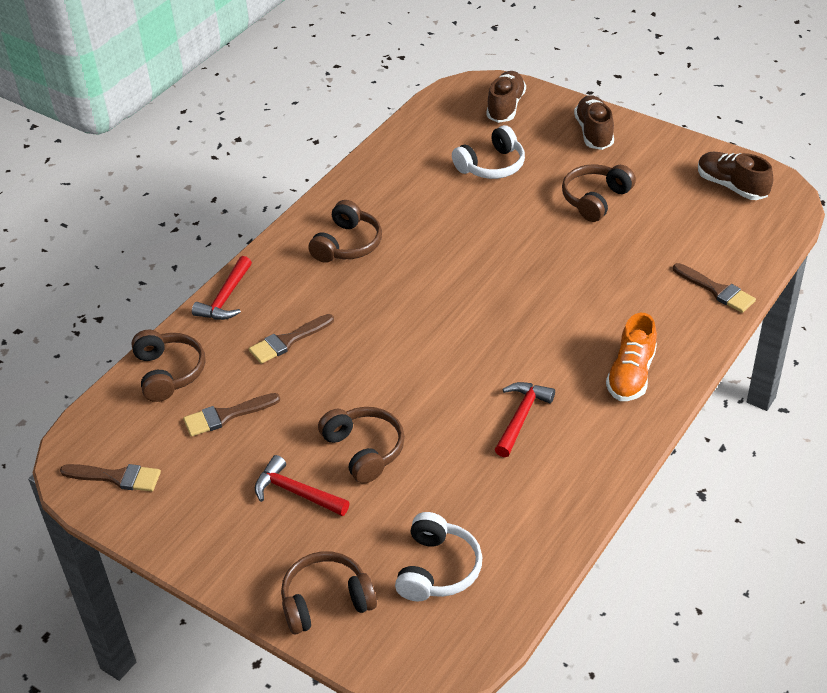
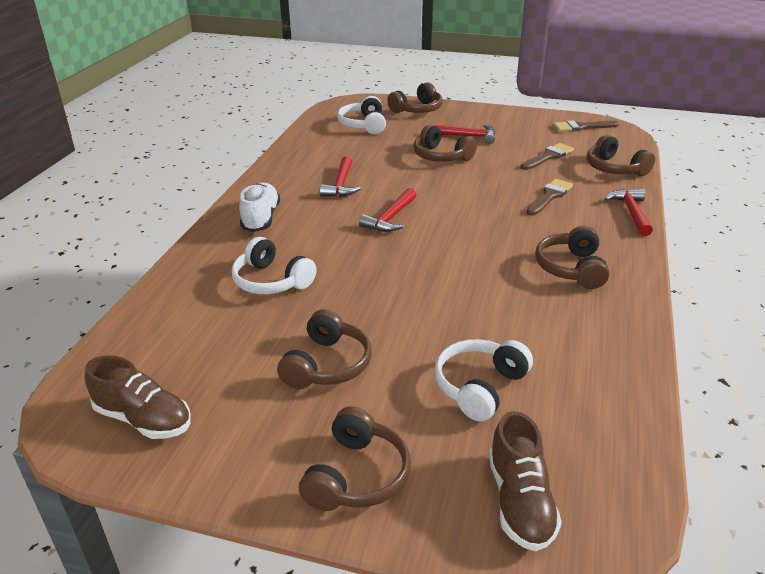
camera: 160 degrees right, 10 degrees down
(484, 344) = (390, 218): none -> red hammer
(594, 133) = (357, 476): brown shoe -> brown headphones
(629, 284) = (271, 281): none -> white headphones
(631, 375) = (261, 218): orange shoe -> white shoe
(717, 290) = (180, 291): brown brush -> none

